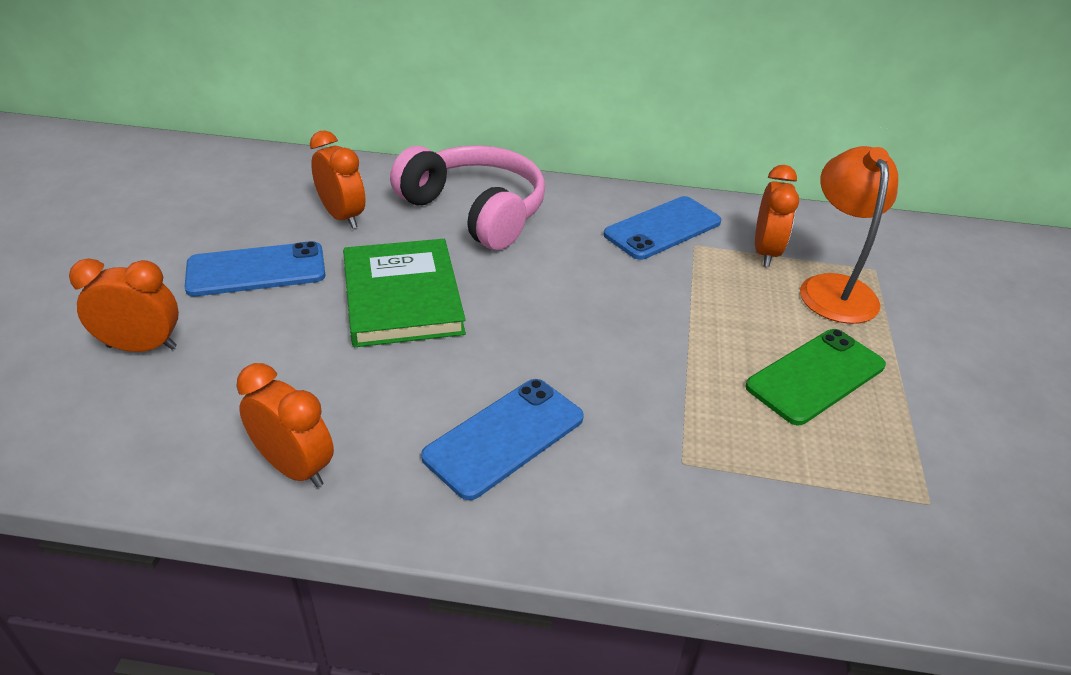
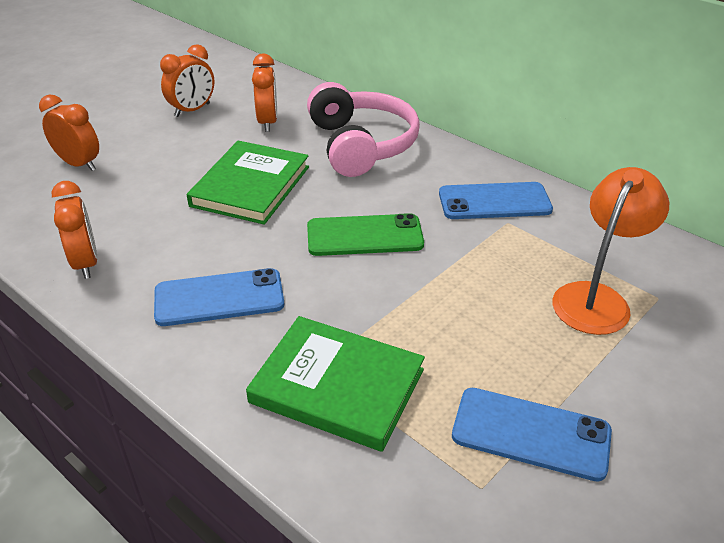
camera: 35 degrees right, 0 degrees up
(256, 270) = (182, 140): blue phone -> blue phone (531, 433)
(720, 473) = (337, 386): none -> green book
(765, 252) = (565, 249): orange clock -> orange clock (192, 110)
(815, 376) = (495, 355): green phone -> green phone (364, 236)

